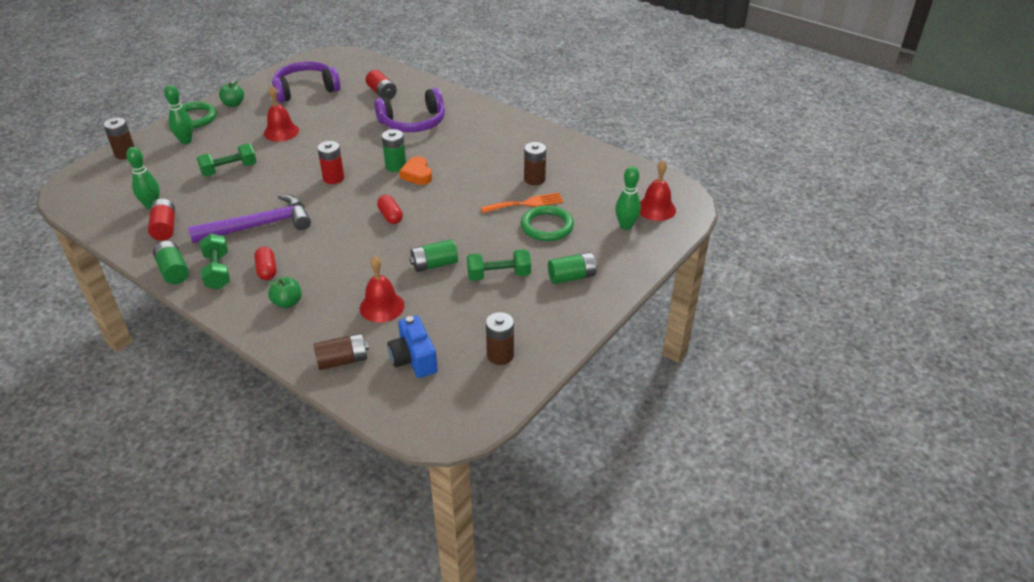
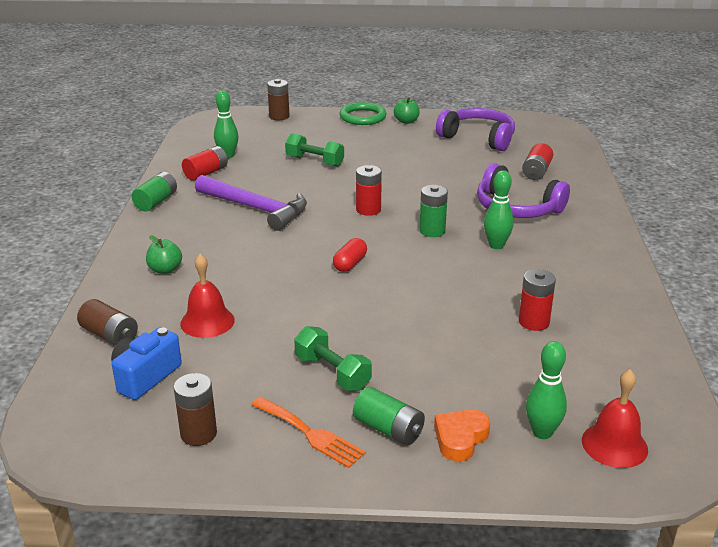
camera: 55 degrees right, 10 degrees down
(186, 141) = (327, 128): green bowling pin -> green bowling pin (496, 245)
(217, 271) = (175, 219): green dumbbell -> none
(267, 270) = (199, 240): red capsule -> none
(281, 132) = (400, 157): red bell -> none
(417, 174) = (435, 248): orange heart -> orange heart (460, 438)
(434, 264) = (304, 323): green battery -> none
(526, 203) = (481, 336): orange fork -> orange fork (310, 434)
(534, 179) = (534, 322): brown battery -> red battery
(547, 226) = (459, 369): green ring -> none

